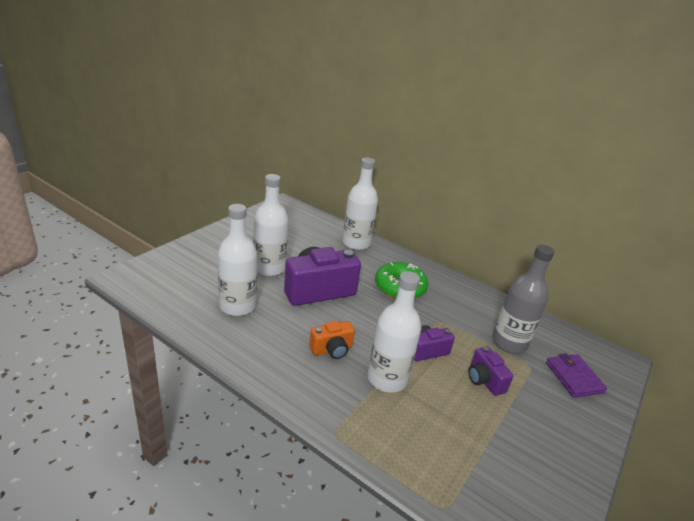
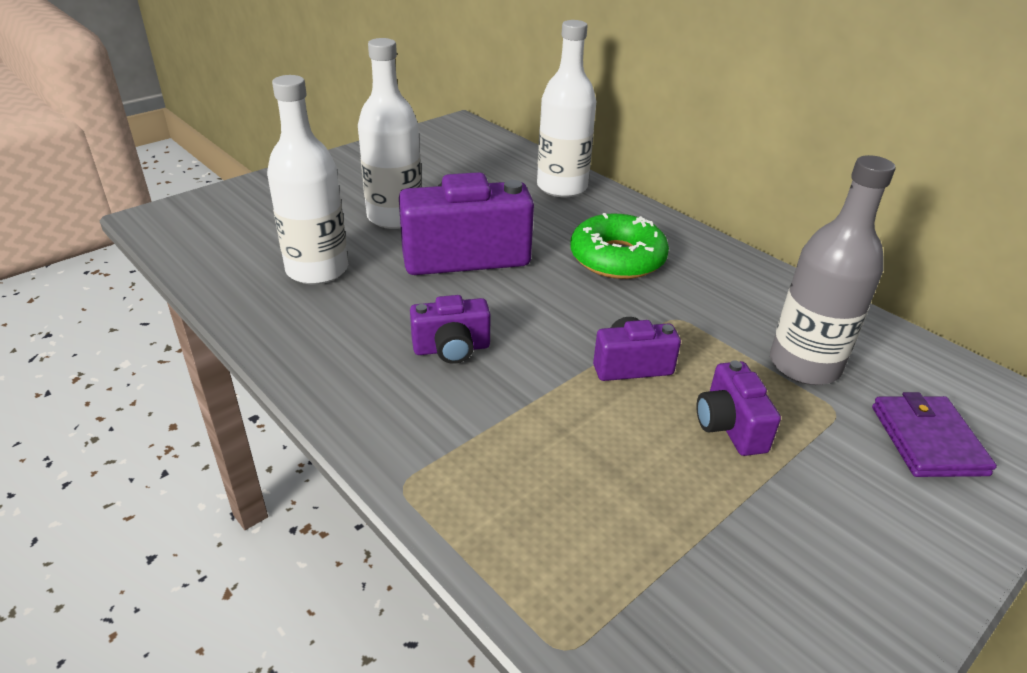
camera: 15 degrees right, 5 degrees up
(332, 350) = (451, 349): orange camera -> purple camera
(387, 379) = (535, 405): white bottle -> none

